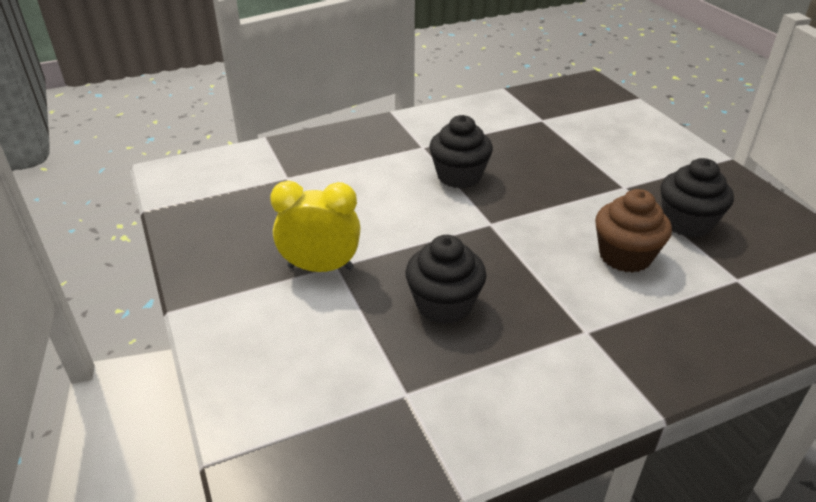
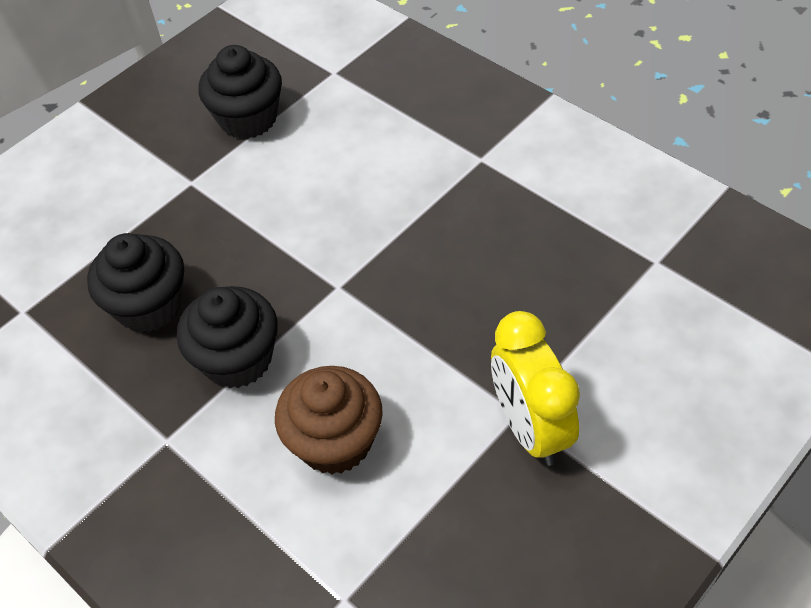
camera: 110 degrees left, 15 degrees up
(444, 305) = (516, 278): black cupcake -> black cupcake (149, 305)
(625, 256) = (340, 155): brown cupcake -> brown cupcake (335, 441)

